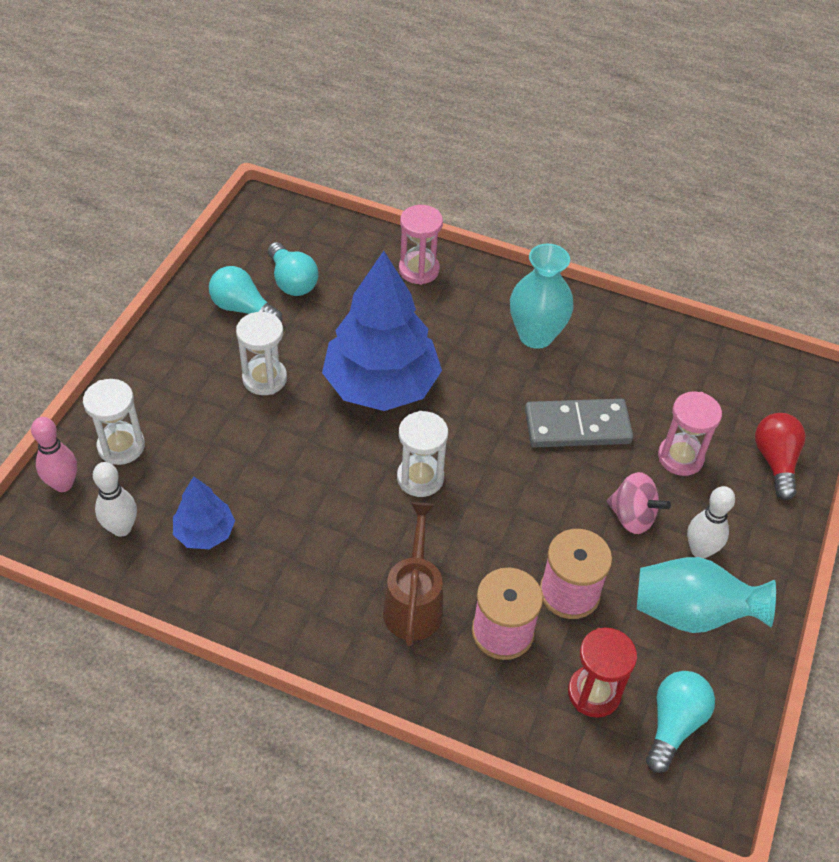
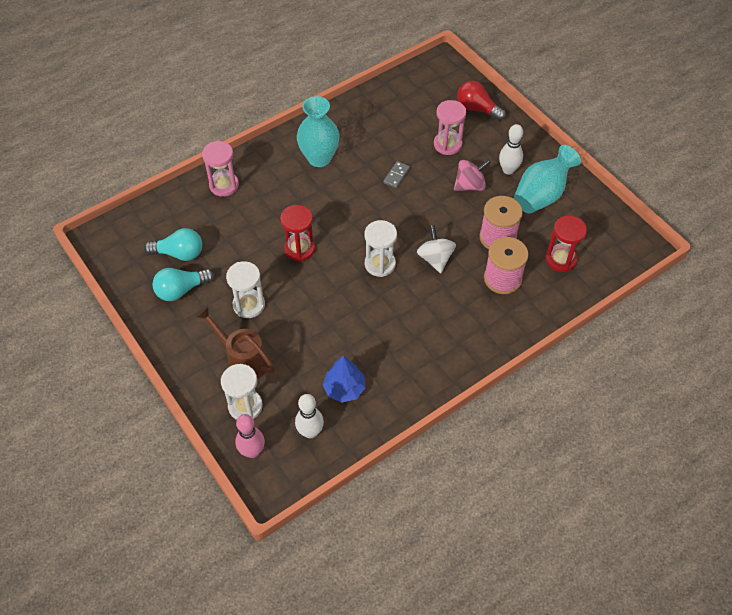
camera: 55 degrees left, 5 degrees up
(381, 385) = (299, 249): blue tree -> red hourglass
(413, 603) = (460, 309): brown watering can -> brown watering can (243, 360)
(475, 535) = (435, 258): none -> white spinning top
(577, 427) = (396, 175): grey domino -> grey domino, size x0.46
(674, 724) = (596, 237): turquoise light bulb -> none

